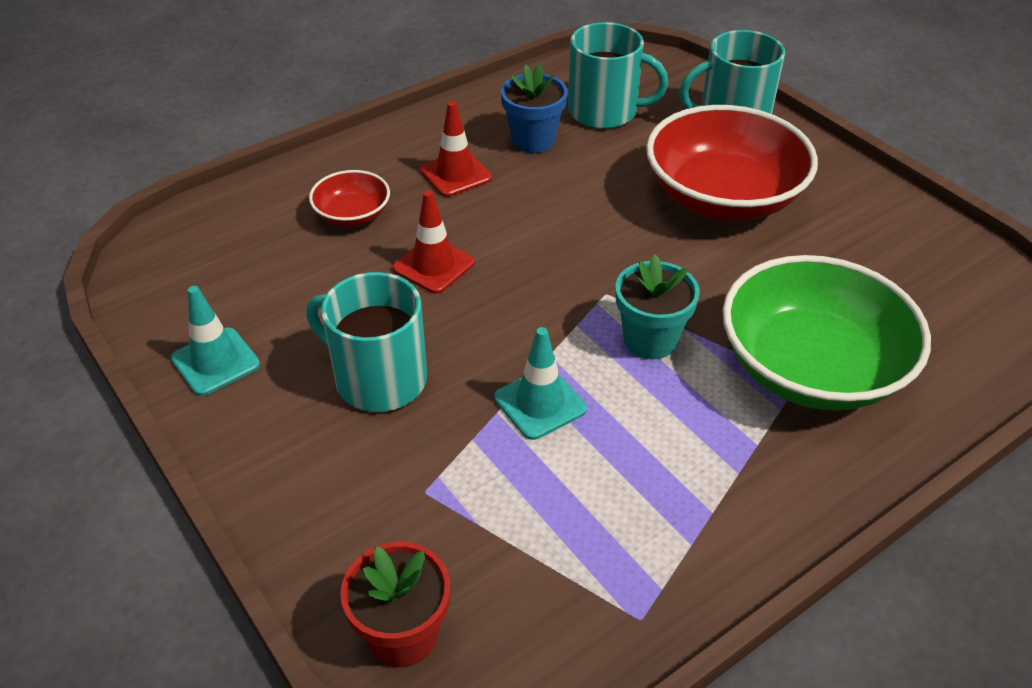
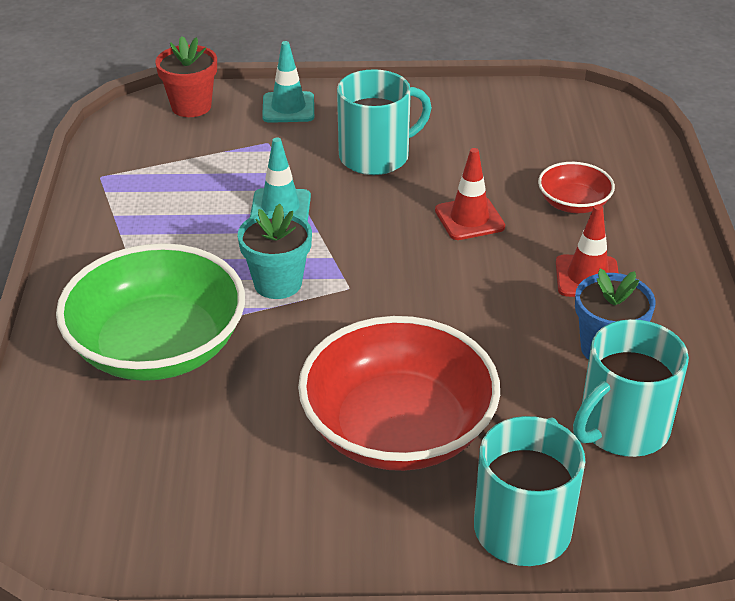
camera: 125 degrees right, 5 degrees down
(216, 362) = (458, 105): turquoise traffic cone -> turquoise traffic cone (288, 108)

